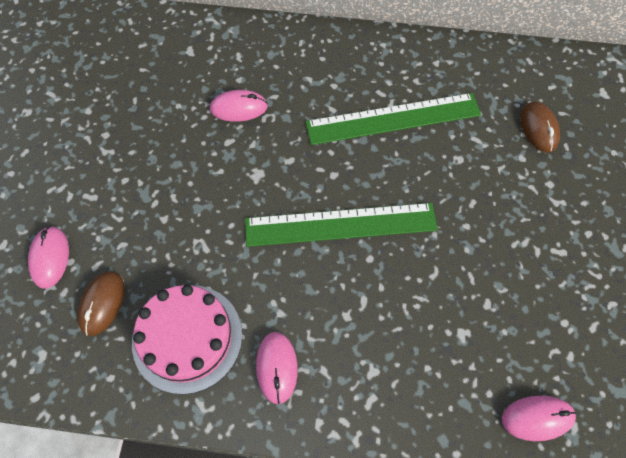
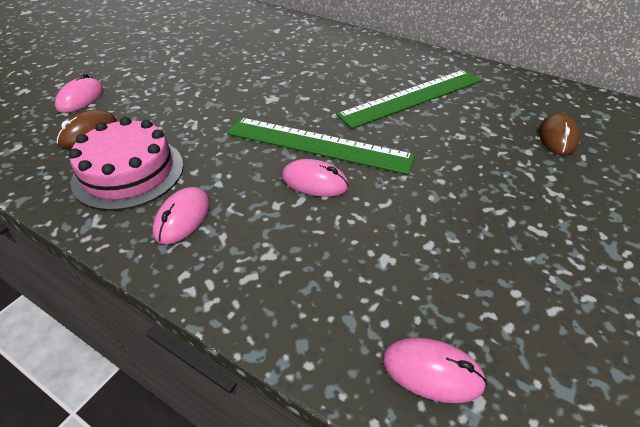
camera: 25 degrees right, 20 degrees down
(238, 108) = (288, 62): pink mouse -> pink mouse (315, 182)
(393, 119) = (412, 97): green ruler -> green ruler turned 45 degrees counterclockwise

